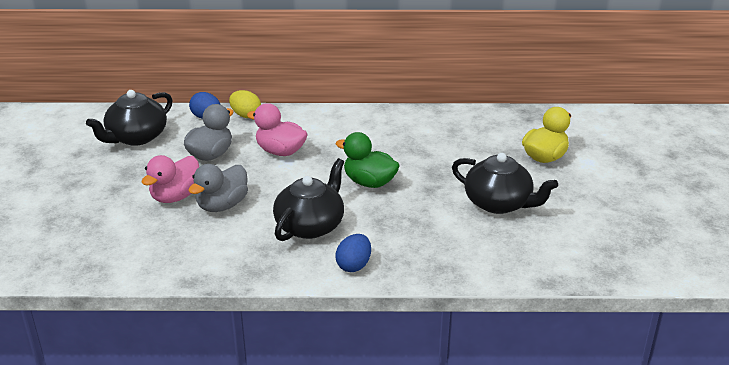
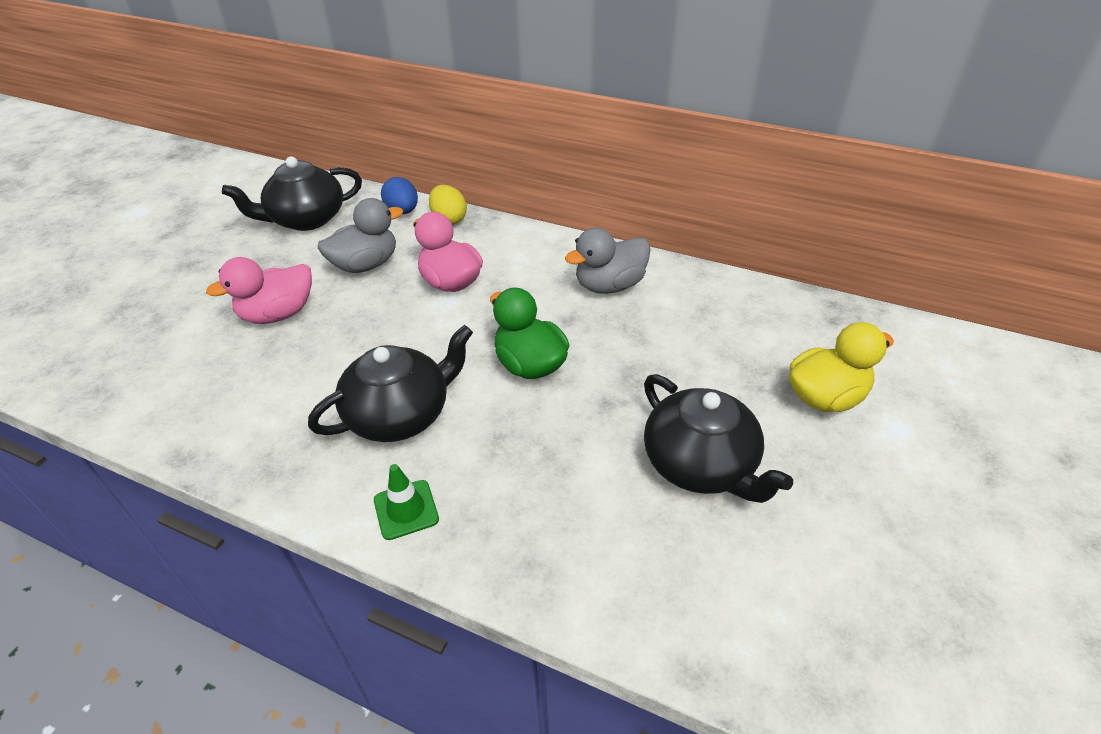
camera: 25 degrees right, 10 degrees up
(222, 205) = (318, 345): grey duck -> grey duck (609, 285)
(354, 265) = (406, 510): blue egg -> green traffic cone

